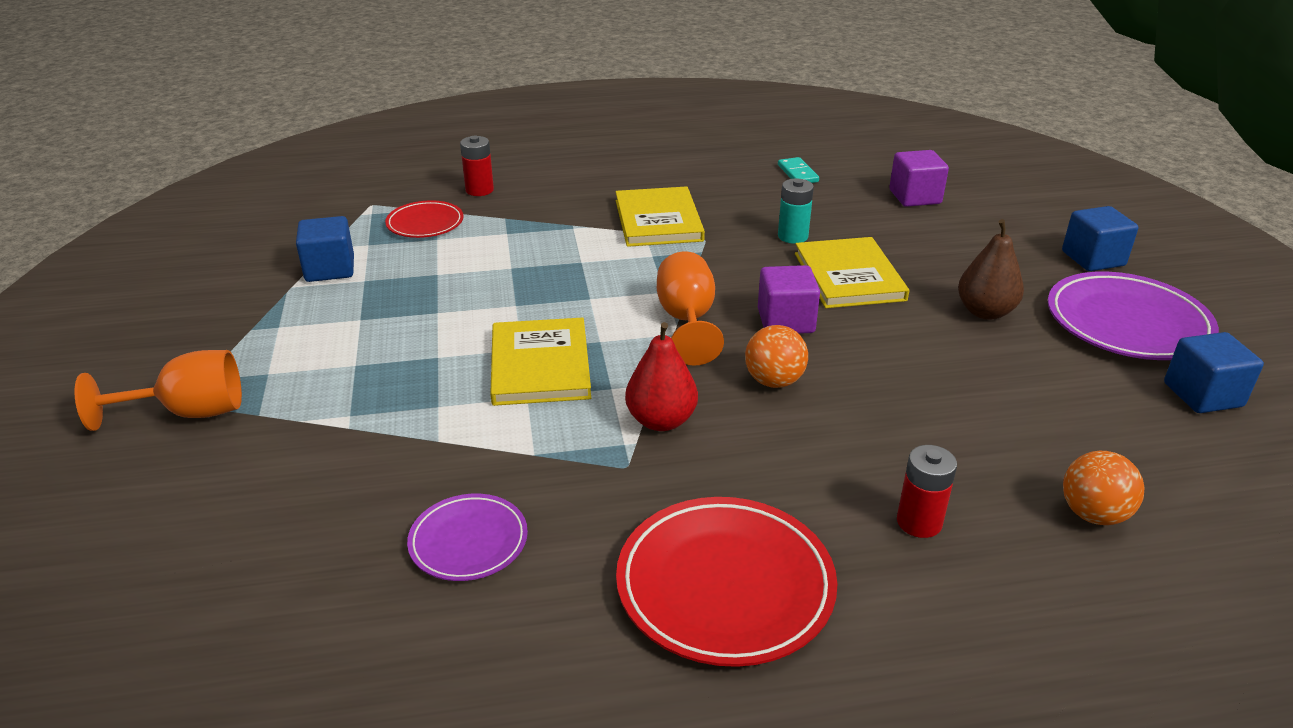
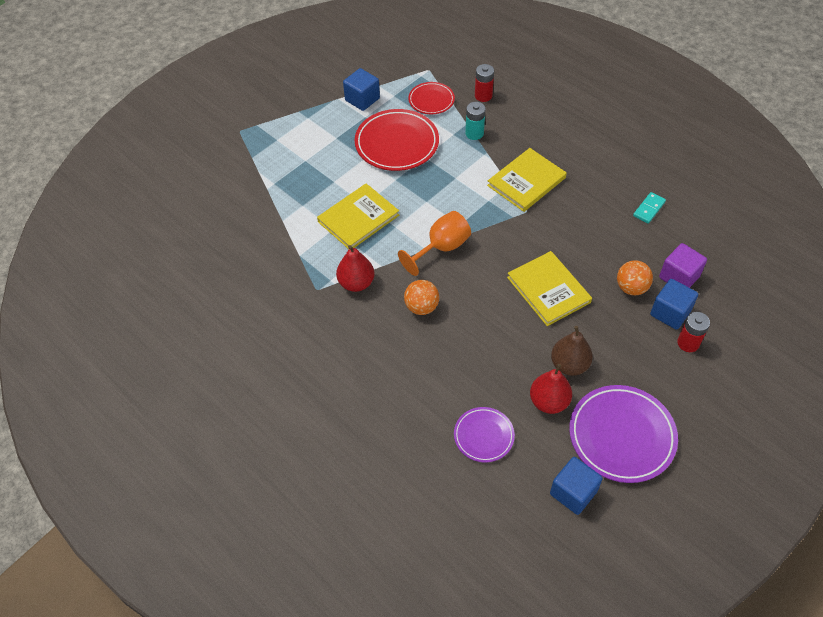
camera: 55 degrees right, 20 degrees up
(189, 413) = (236, 138): orange goblet -> none
(468, 541) = (236, 269): purple plate -> purple plate (483, 436)
(725, 586) = (273, 360): red plate -> red plate (397, 143)
(785, 321) = (478, 285): purple cube -> none
(792, 236) = (568, 245): turquoise battery -> turquoise battery (474, 133)
(849, 276) = (548, 290): yellow book -> yellow book turned 75 degrees counterclockwise
(919, 522) = (363, 408): red battery -> red battery (688, 343)
(1035, 351) = (549, 402): none -> red pear
(1093, 259) = (688, 395): blue cube -> blue cube (670, 313)
(1093, 514) = (422, 472): orange ball -> orange ball (631, 288)

